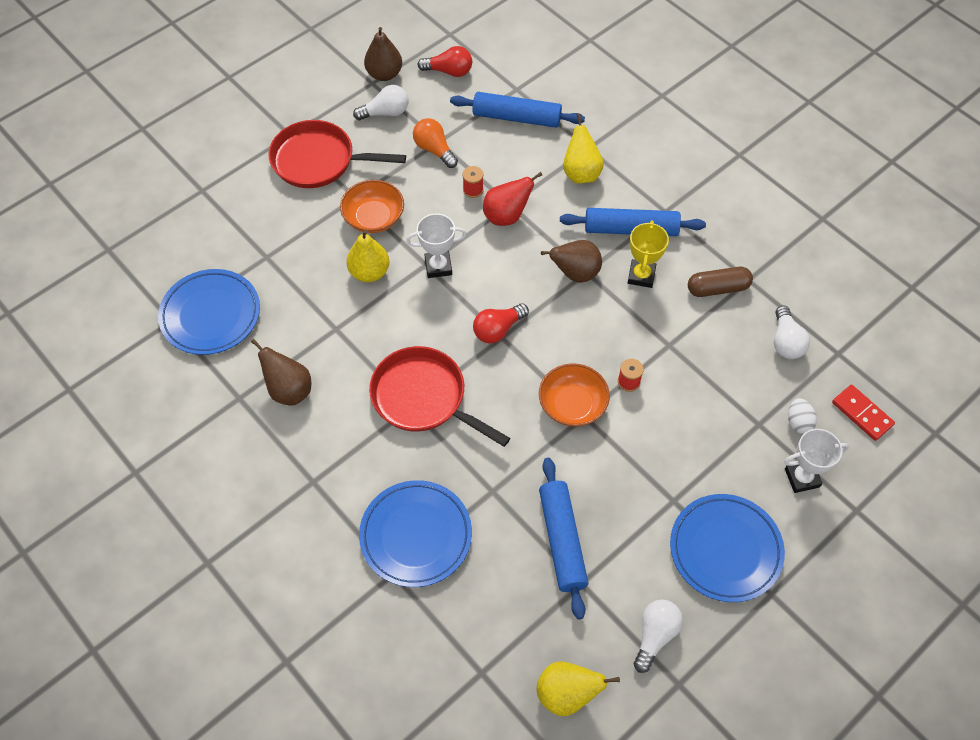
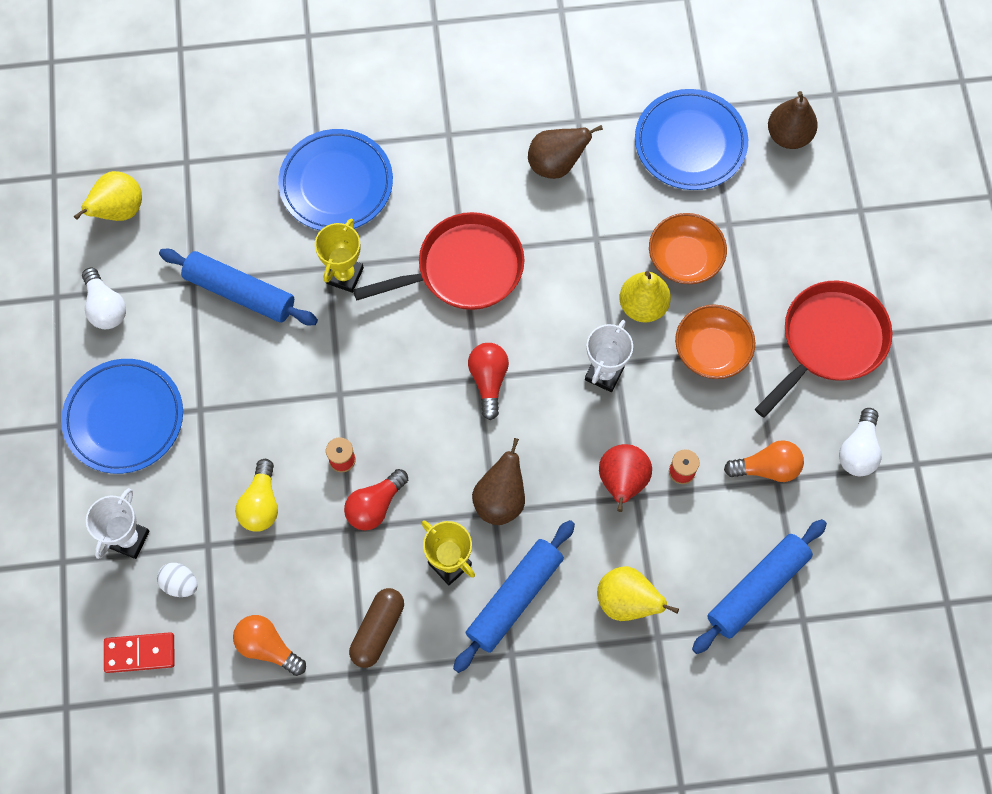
camera: 125 degrees right, 10 degrees up
(384, 74) = (922, 486): brown pear -> brown pear (788, 135)
(449, 71) = (881, 561): red light bulb -> red light bulb (375, 506)
(490, 475) = (344, 275): none -> yellow trophy
(572, 405) = (358, 391): orange bowl -> orange bowl (684, 258)
(702, 411) = (261, 504): none -> yellow light bulb
(786, 342) = (268, 647): white light bulb -> orange light bulb

